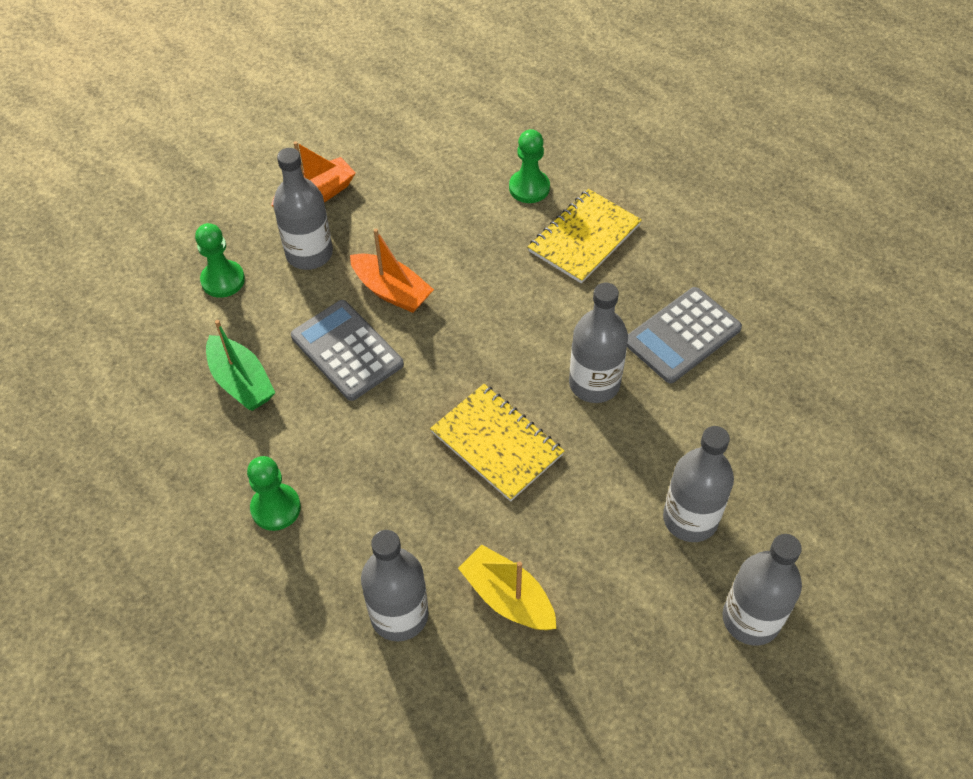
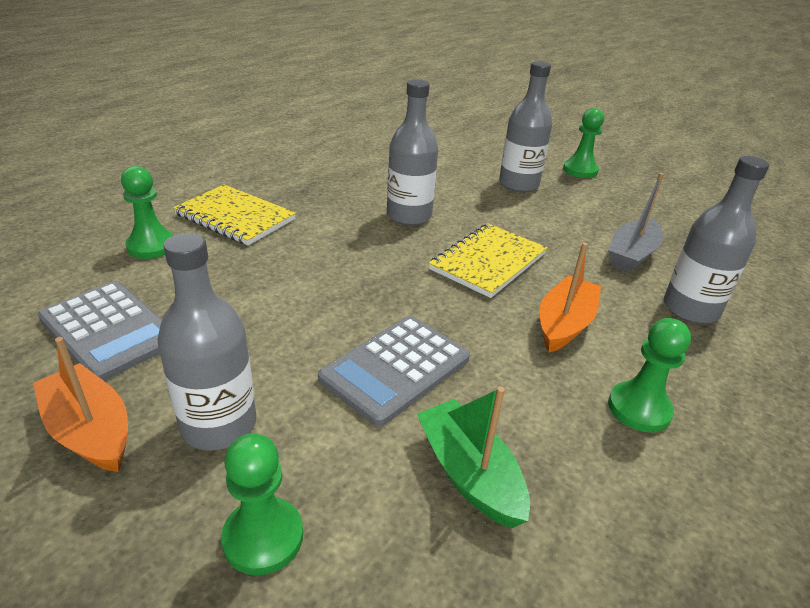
camera: 100 degrees left, 20 degrees down
(241, 382) = (469, 474): green boat -> green boat turned 75 degrees counterclockwise
(391, 291) = (298, 337): orange boat -> orange boat (564, 324)
(508, 597) = (631, 255): yellow boat -> grey boat
(682, 335) = (353, 180): grey calculator -> grey calculator (109, 330)
(751, 619) = (580, 170): grey bottle -> green pawn

